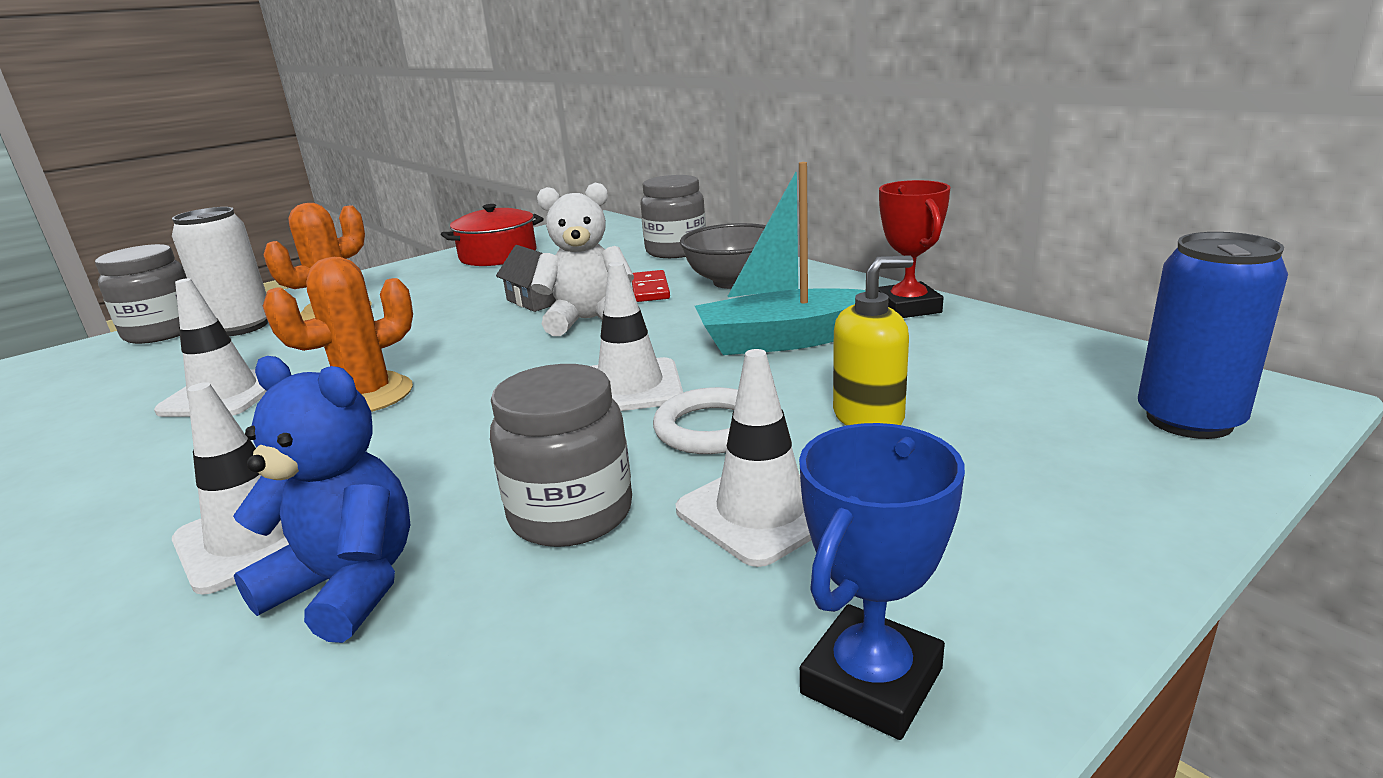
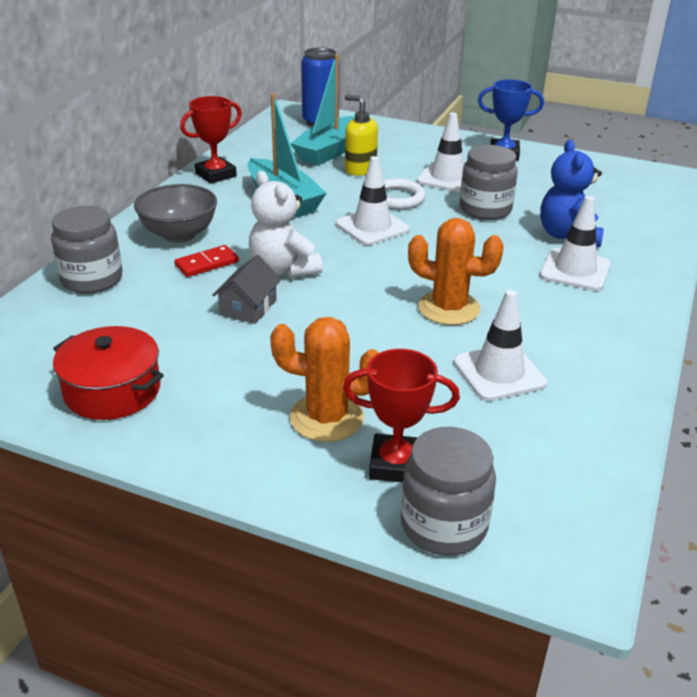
camera: 120 degrees left, 10 degrees up
(241, 327) = (396, 464): white can -> red trophy
(982, 402) = (329, 151): none -> turquoise boat

